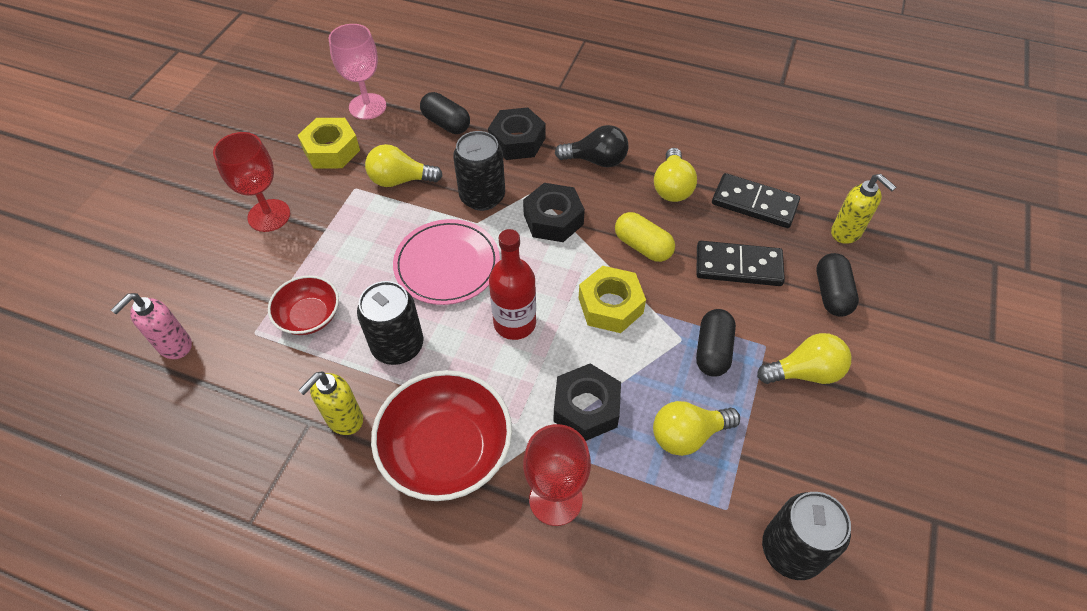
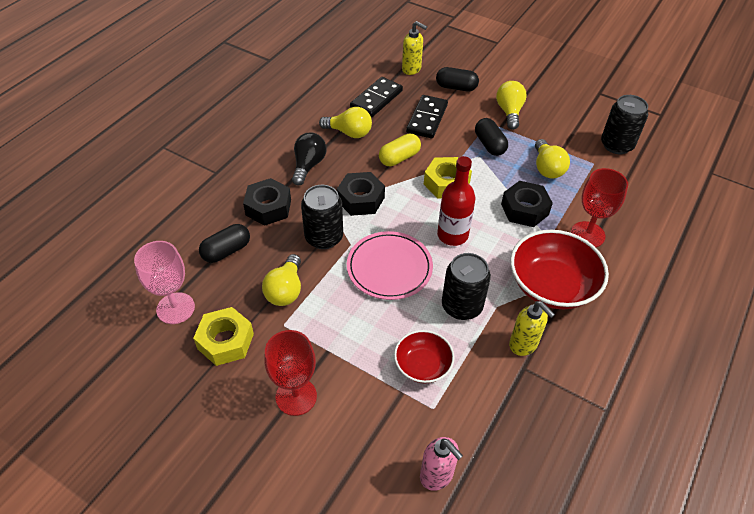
camera: 80 degrees left, 5 degrees down
(712, 351) = (489, 145): black capsule -> black capsule turned 45 degrees clockwise
(846, 233) = (411, 69): yellow soap dispenser -> yellow soap dispenser turned 60 degrees clockwise

